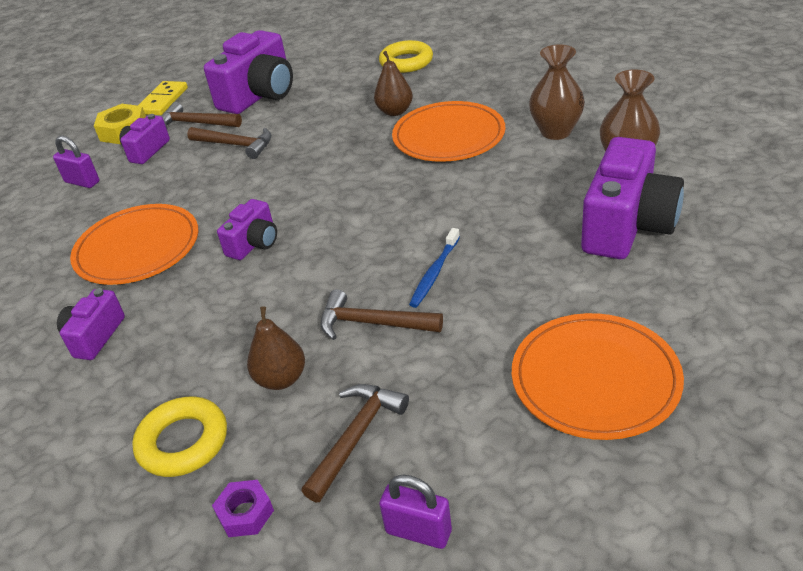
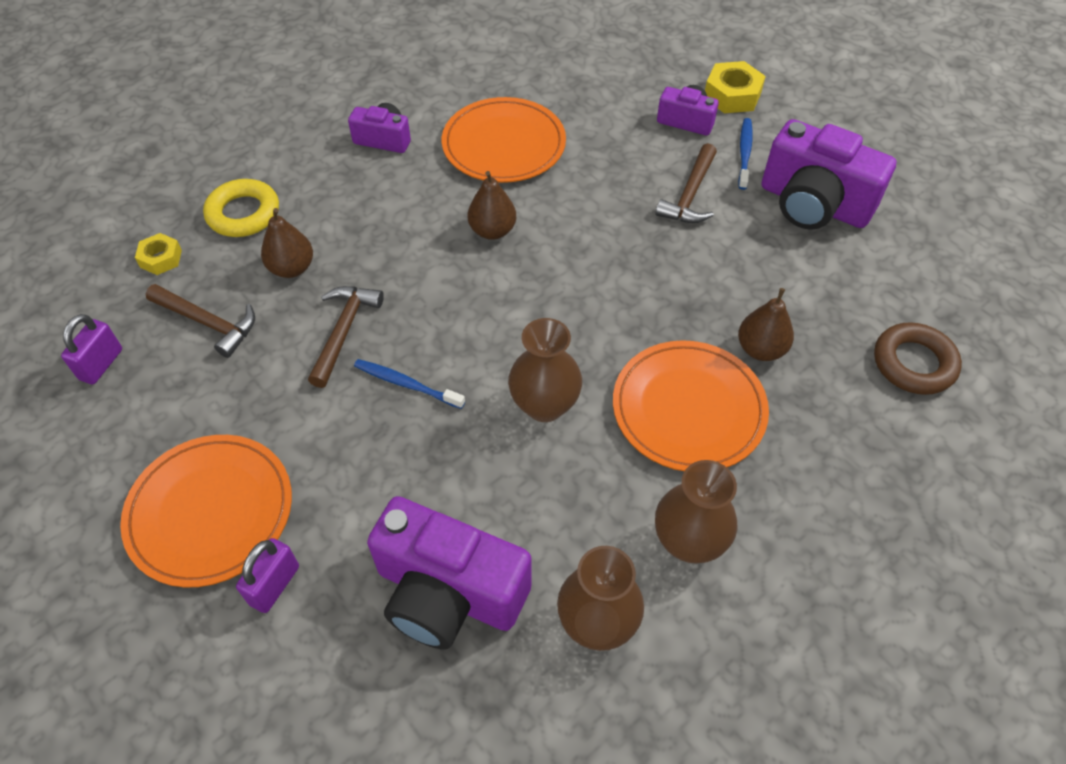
camera: 85 degrees right, 15 degrees up
(82, 182) = (629, 83): purple padlock -> purple padlock (274, 585)
(163, 101) = (802, 116): yellow domino -> none
(196, 123) = (744, 153): brown hammer -> blue toothbrush
(245, 513) = (161, 258): purple nut -> yellow nut
(254, 243) = (492, 230): purple camera -> brown pear
(406, 62) = (913, 363): yellow ring -> brown ring
(451, 197) = (544, 405): none -> brown vase

